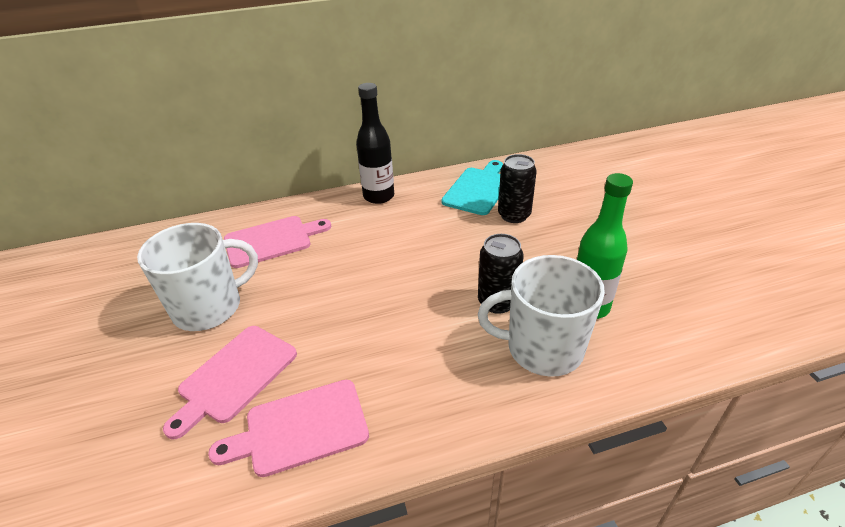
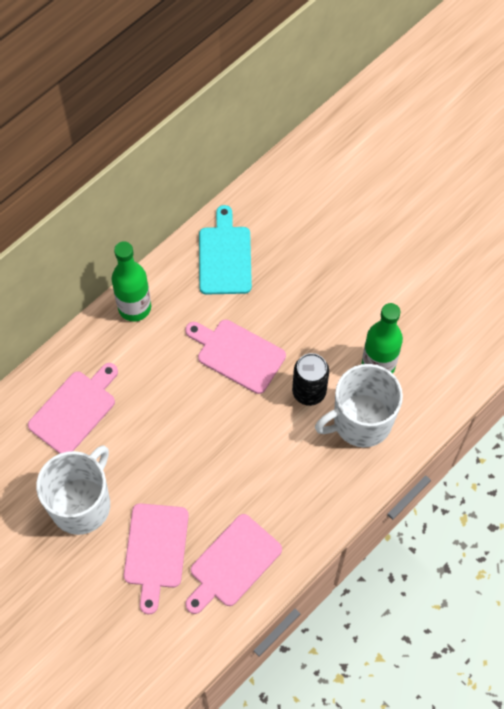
camera: 30 degrees left, 25 degrees up
(379, 196) = (134, 307): black bottle -> green bottle
(444, 251) = (238, 354): none -> pink cutting board
(514, 215) = (275, 281): black can -> none

